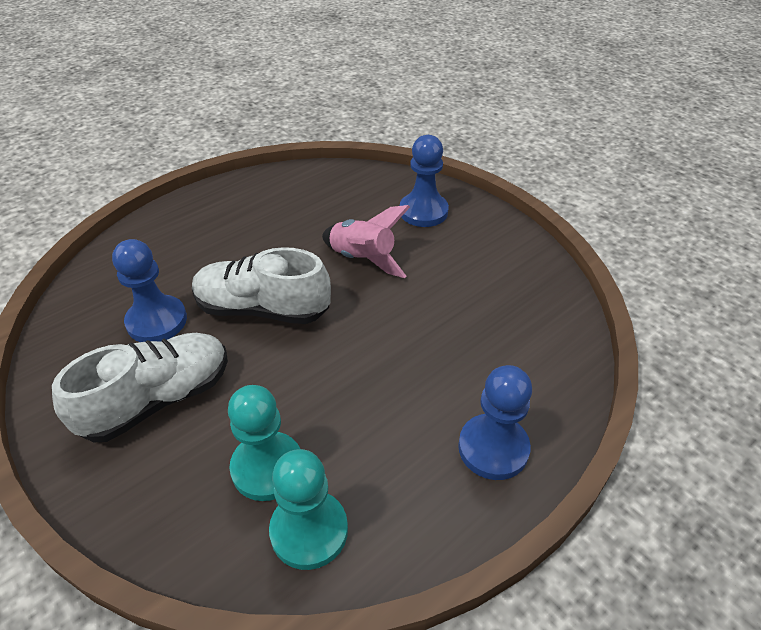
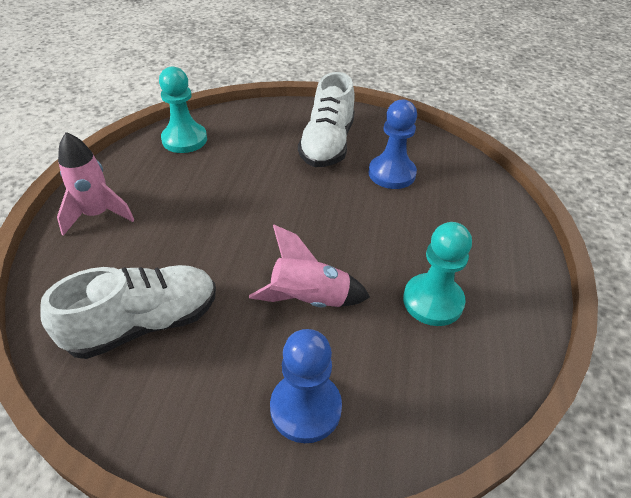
camera: 140 degrees right, 0 degrees up
(262, 309) = (337, 215): white shoe -> white shoe (144, 324)
(267, 467) = (231, 148): turquoise pawn -> turquoise pawn (433, 301)
(493, 448) = (97, 215): blue pawn -> pink rocket

